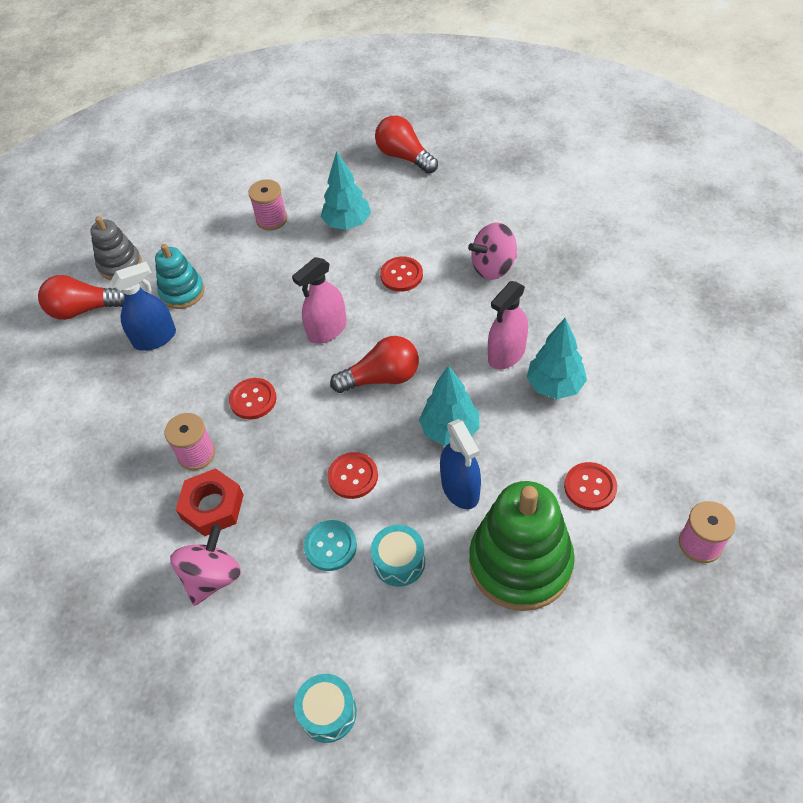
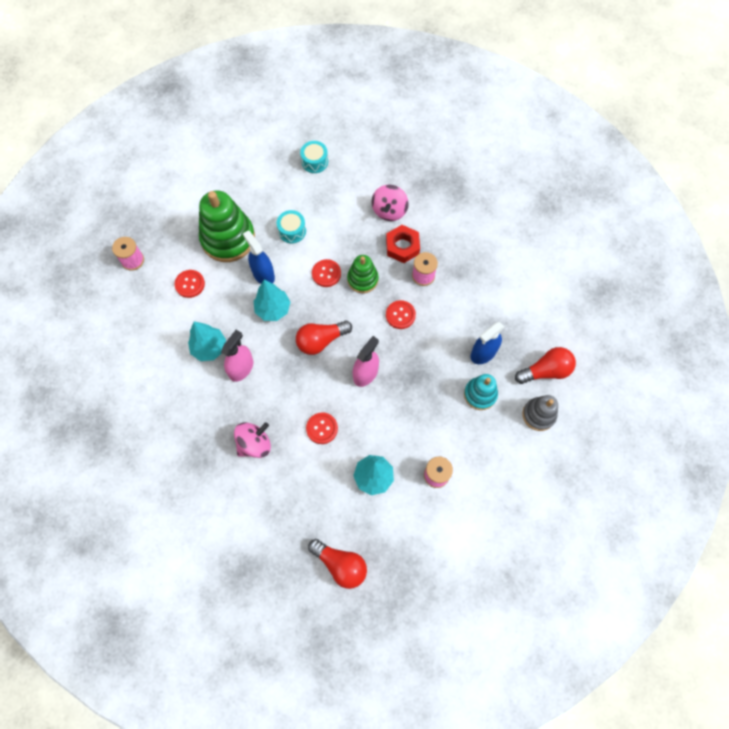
camera: 165 degrees right, 15 degrees up
(295, 460) = (362, 279): none -> green stacking toy
(330, 546) = (330, 234): turquoise button -> none

